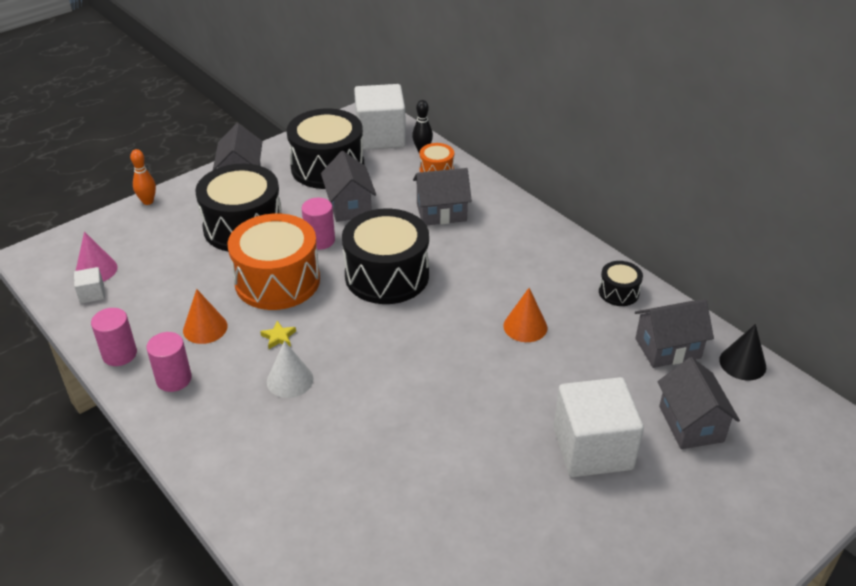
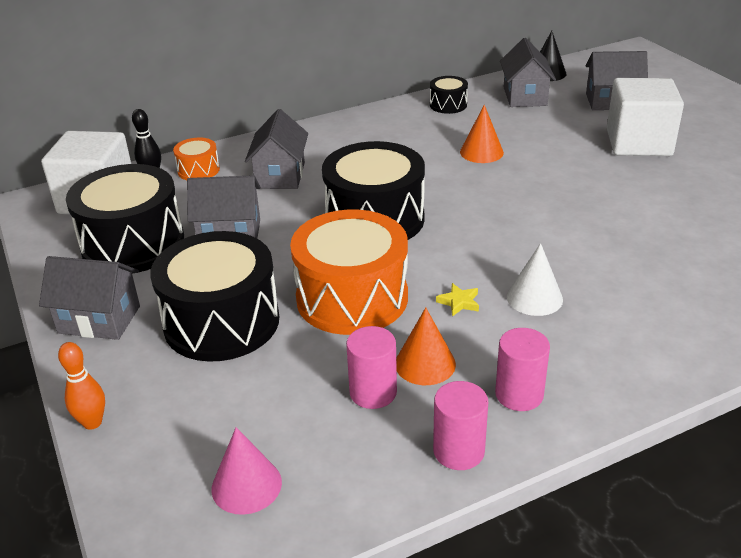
camera: 75 degrees left, 5 degrees down
(92, 294) = (307, 488): white cube -> none
(320, 240) = (287, 260): pink cylinder -> pink cylinder (373, 392)

